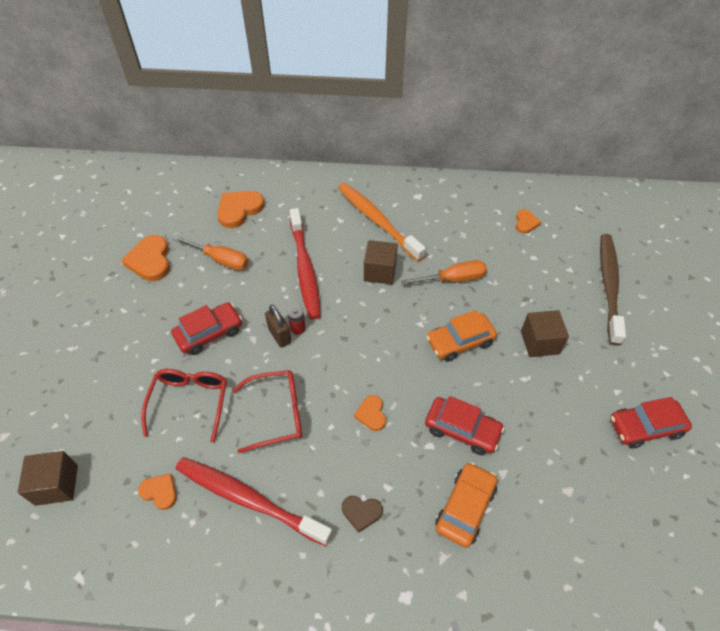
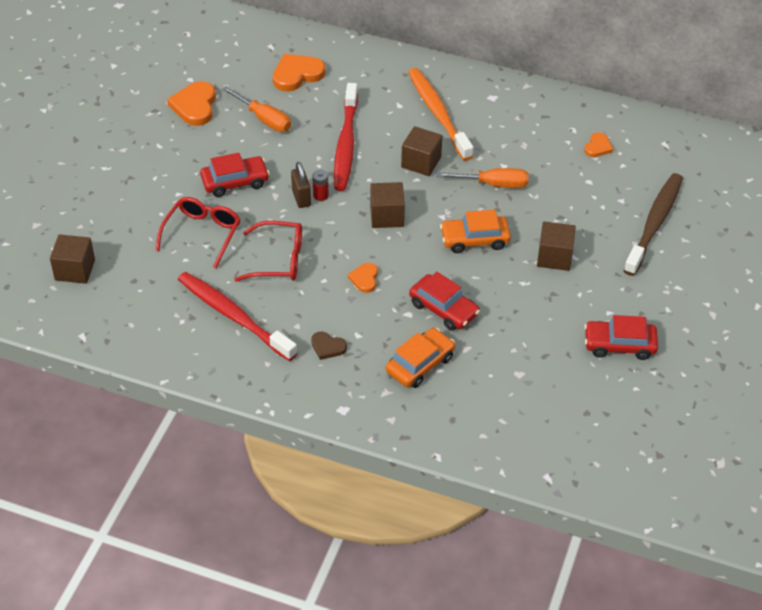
camera: 15 degrees right, 5 degrees down
(160, 492) = (160, 294): orange heart -> none
(368, 336) = (387, 216): none -> brown cube

